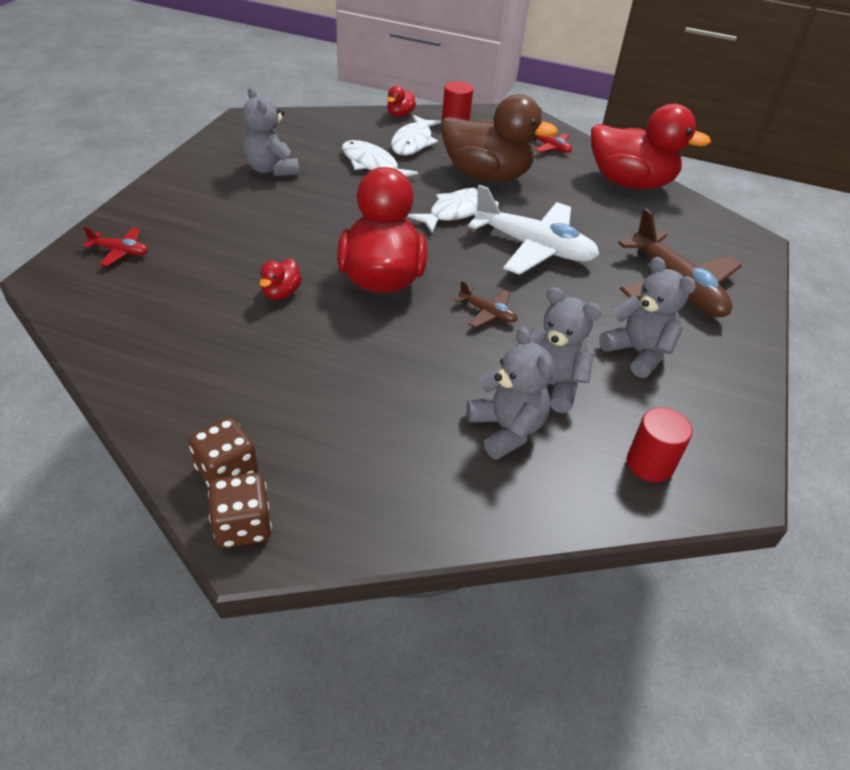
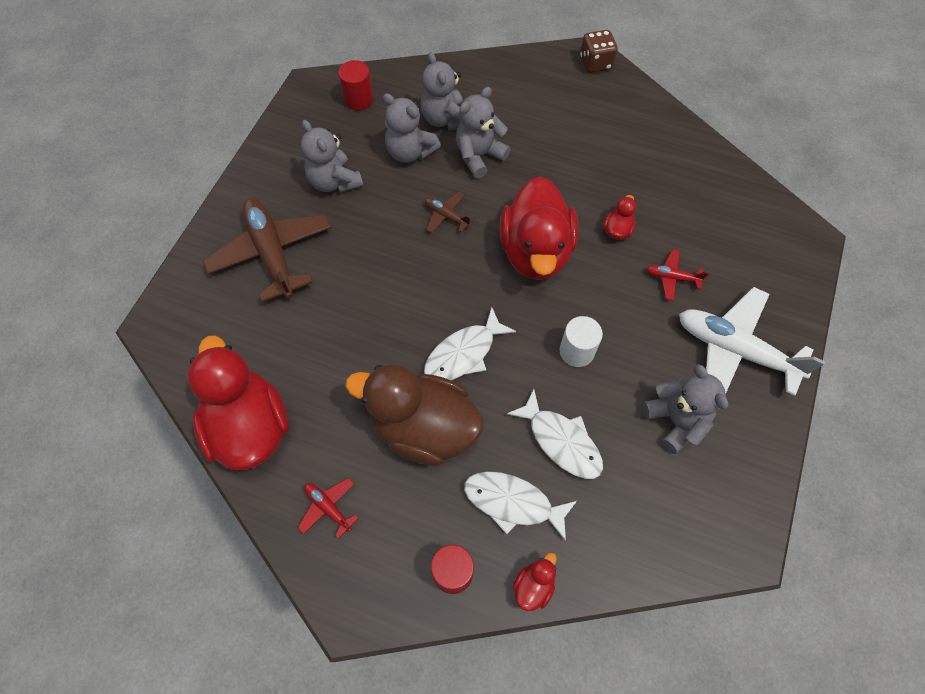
camera: 175 degrees left, 20 degrees up
(120, 252) = (769, 272): red plane -> red plane (672, 278)
(227, 471) = (613, 90): brown dice -> none
(349, 208) = (576, 351): none -> white cylinder
(413, 142) = (513, 502): white fish -> white fish turned 90 degrees counterclockwise
(451, 377) = (479, 156): none -> grey teddy bear
(534, 247) = (391, 300): white plane -> white plane (734, 350)
(630, 183) = (249, 426): red duck -> red duck turned 45 degrees clockwise

